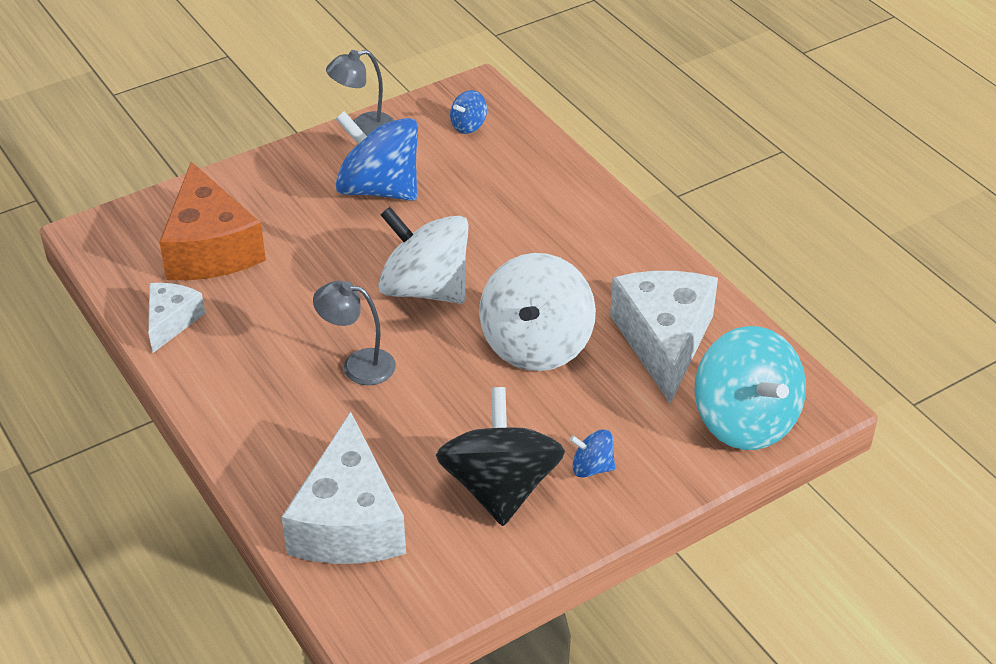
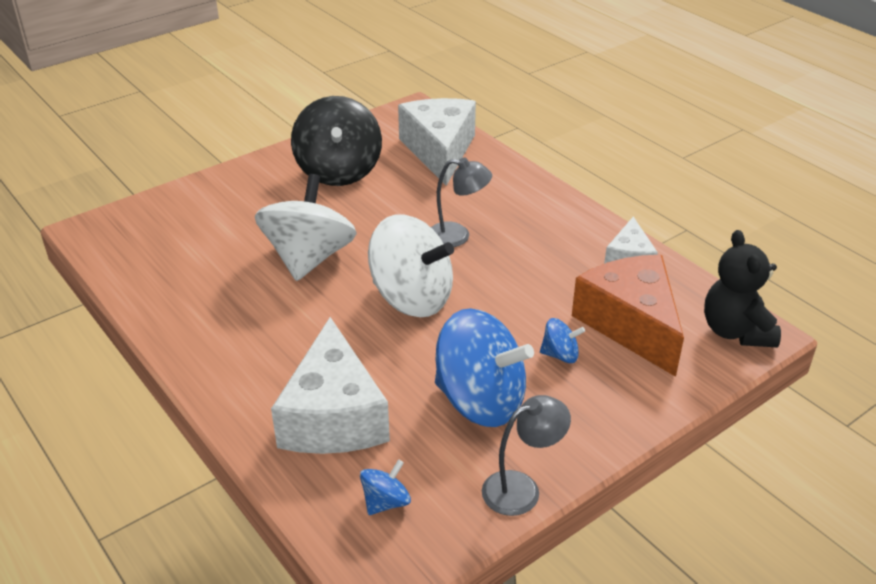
camera: 175 degrees right, 5 degrees down
(113, 235) = (735, 331): none -> black teddy bear
(592, 467) = (272, 184): blue spinning top -> blue spinning top (560, 355)
(664, 341) = (197, 267): white cheese -> white cheese (333, 416)
(745, 421) = (148, 216): turquoise spinning top -> none

